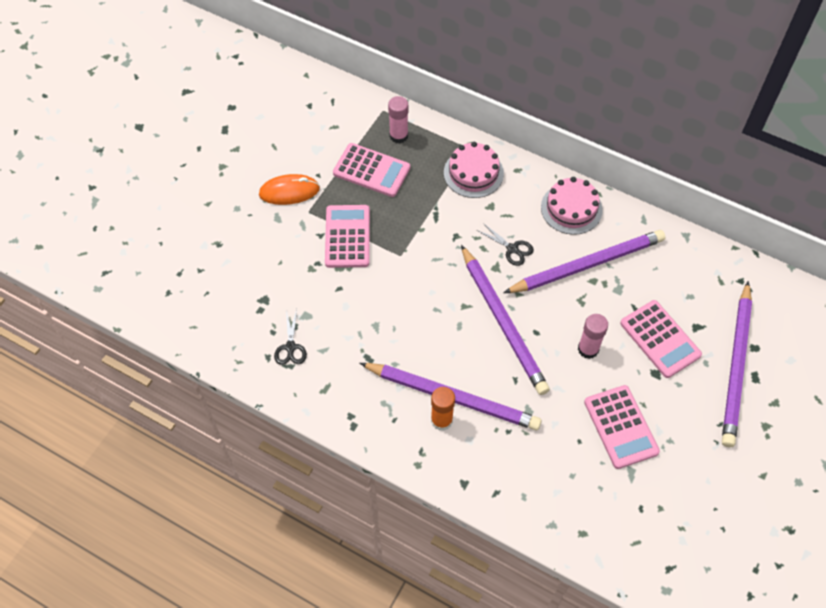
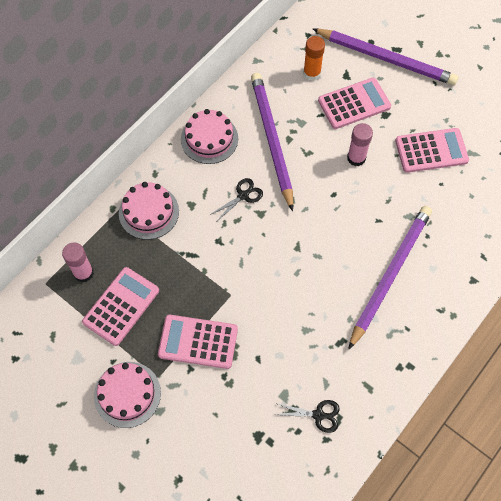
camera: 80 degrees left, 5 degrees up
(289, 191) = (127, 394): orange mouse -> pink cake
(441, 420) = (412, 288): orange glue stick -> orange glue stick (312, 73)
(503, 322) = (319, 218): purple pencil -> none

